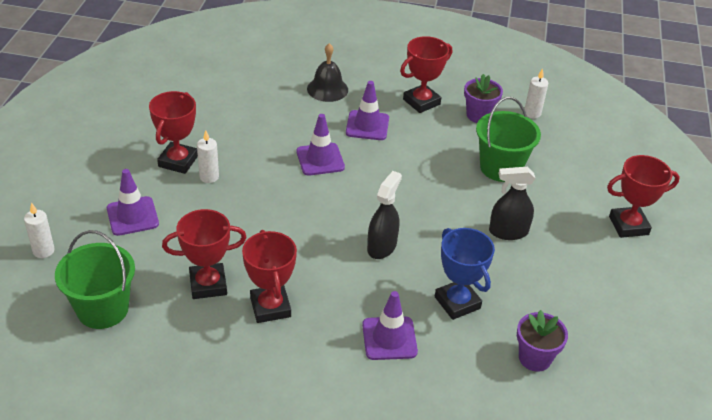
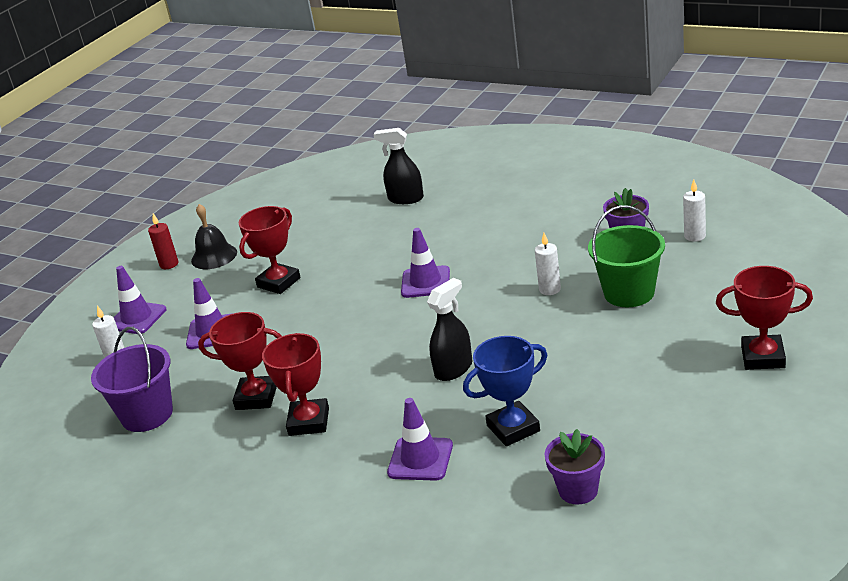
camera: 25 degrees right, 10 degrees down
(53, 142) = (169, 264): none -> red candle
(103, 309) = (147, 414): green bucket -> purple bucket
(209, 177) = (303, 297): white candle -> white candle (550, 289)
(327, 89) = (465, 213): black bell -> black bell (214, 256)
(367, 126) = (493, 249): purple traffic cone -> purple traffic cone (137, 318)
(421, 102) = (565, 225): red trophy -> none
(457, 302) = (513, 428): blue trophy -> blue trophy turned 75 degrees clockwise
(508, 232) = (607, 359): black spray bottle -> black spray bottle (405, 199)

